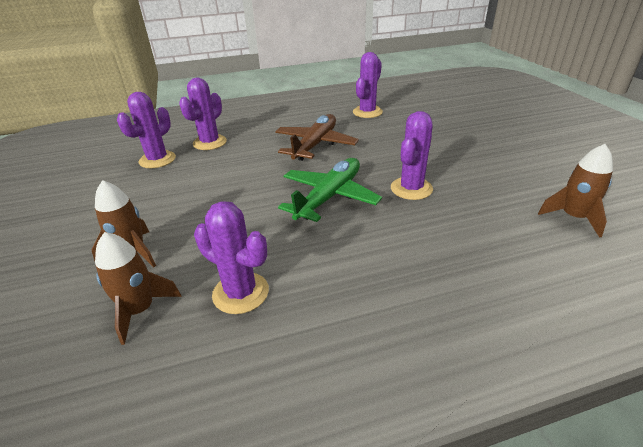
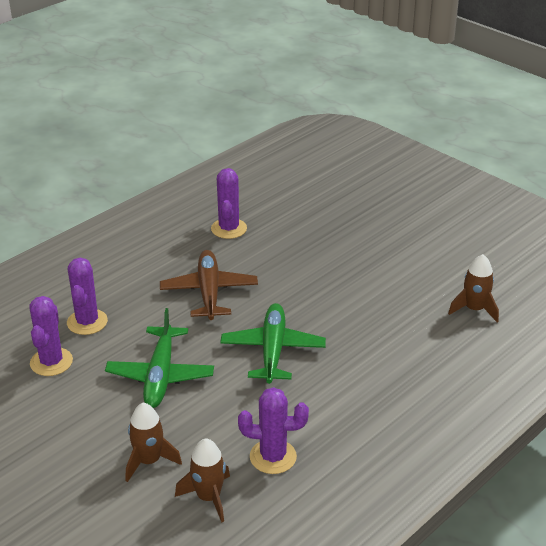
camera: 30 degrees left, 0 degrees up
(219, 189) = (160, 375): none -> green plane
(411, 188) = (338, 319): purple cactus -> none

